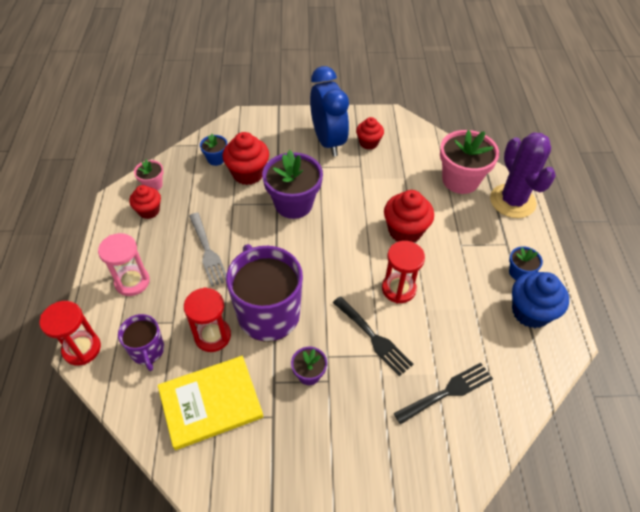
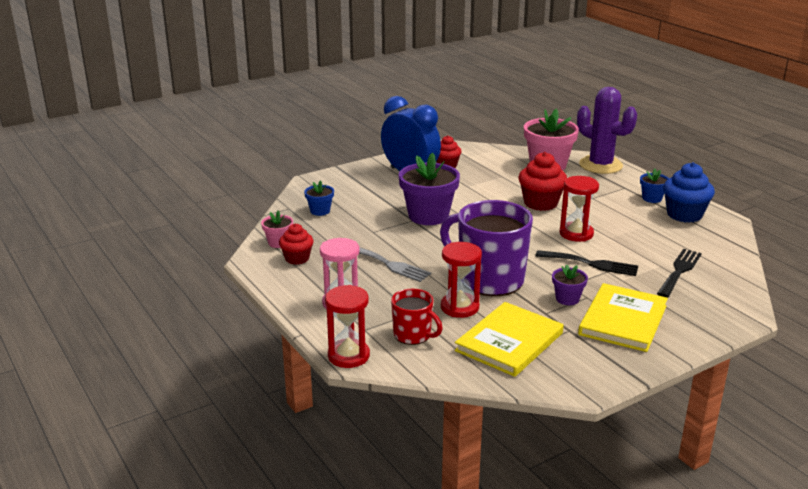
camera: 30 degrees left, 25 degrees down
(147, 351) = (413, 335): purple mug -> red mug
(248, 173) = (362, 211): red cupcake -> none
(330, 431) = (623, 320): none -> yellow book

